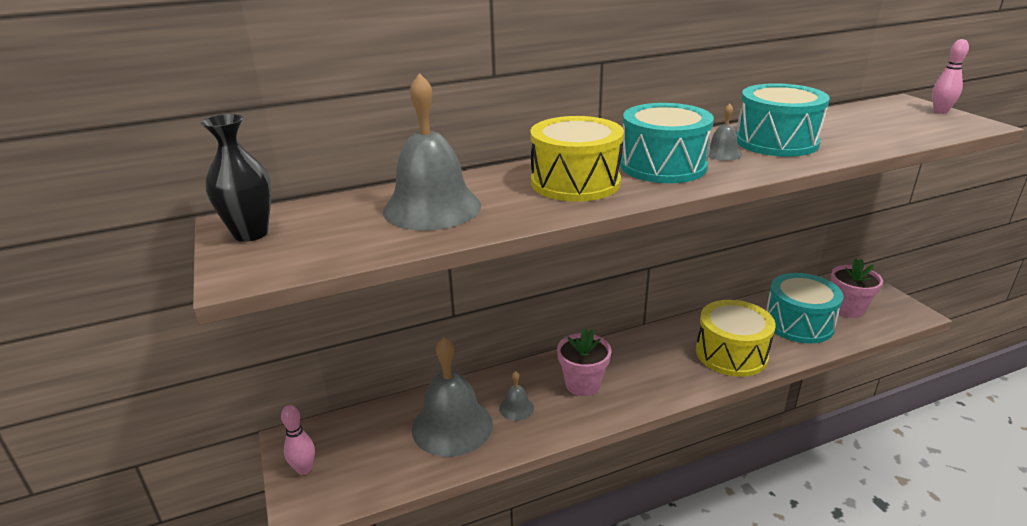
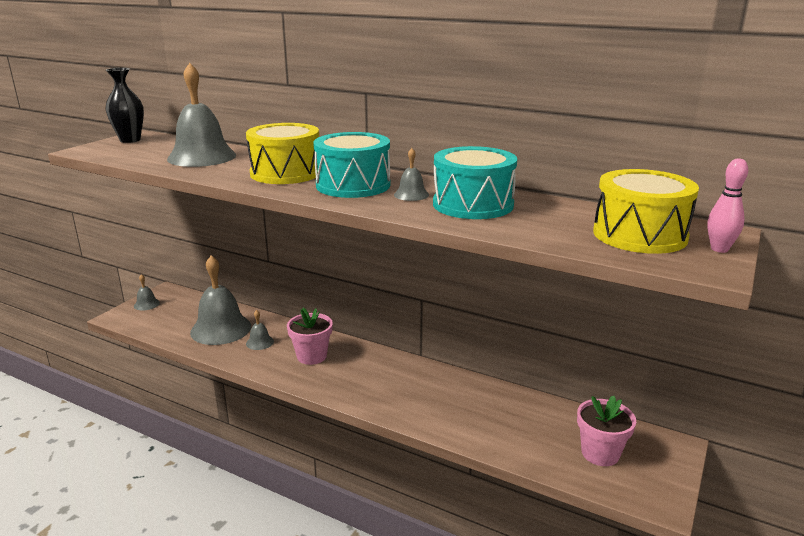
camera: 50 degrees right, 5 degrees down
(304, 469) = (146, 304): pink bowling pin -> grey bell
(731, 354) = (429, 407): yellow drum -> yellow drum (639, 235)
(798, 323) = (528, 429): turquoise drum -> none

